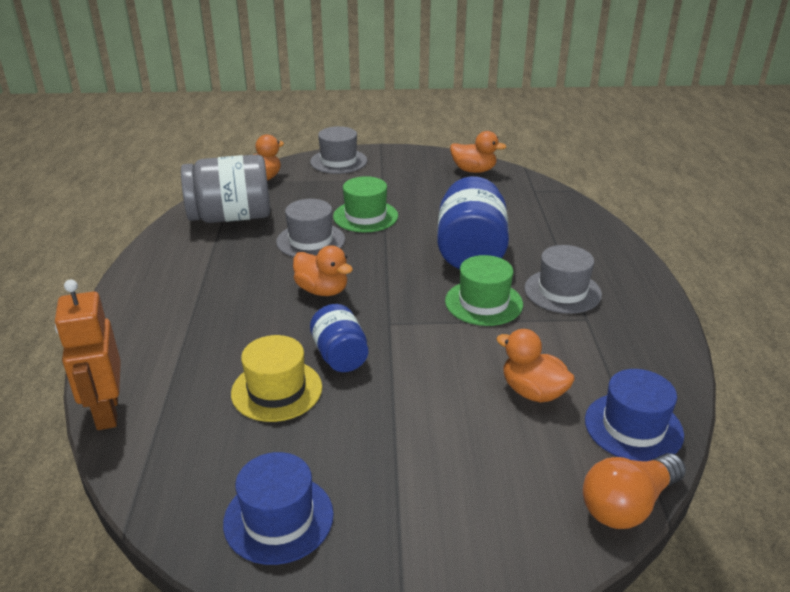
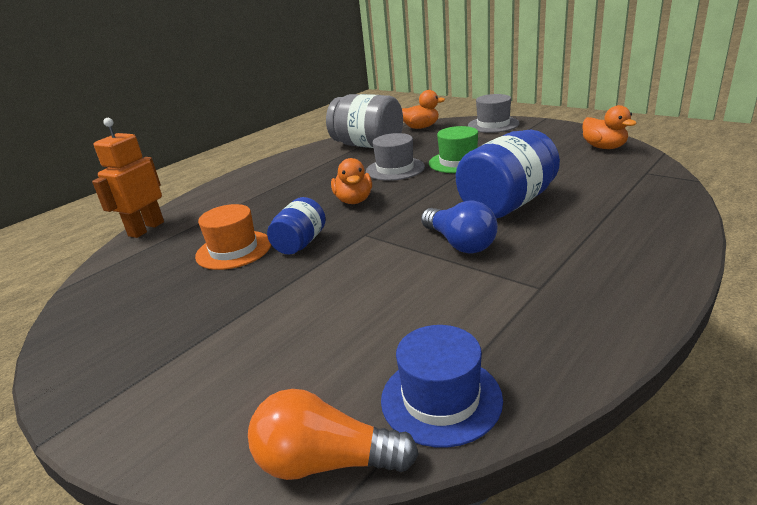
camera: 45 degrees right, 5 degrees down
(277, 390) = (234, 250): yellow hat -> orange hat
(278, 518) = (115, 323): blue hat -> none
(483, 302) = (459, 243): green hat -> blue light bulb
(533, 392) = (394, 325): orange duck -> none
(562, 291) = (549, 257): grey hat -> none

